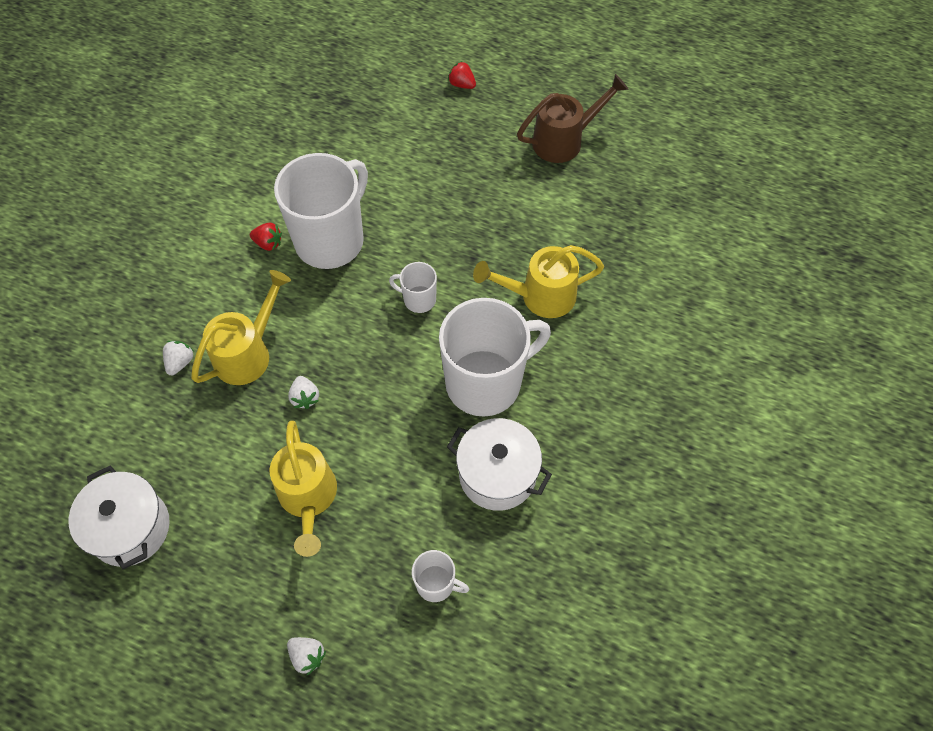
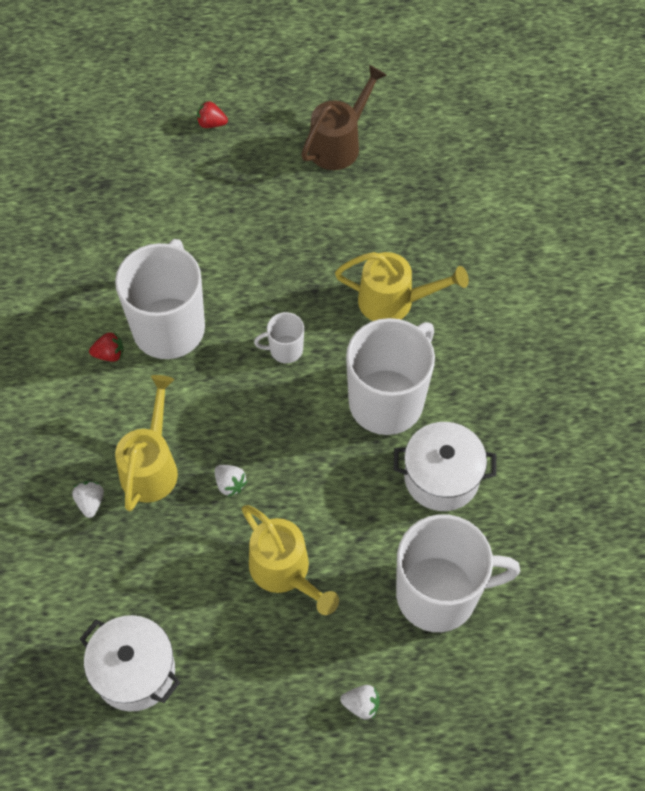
camera: 25 degrees left, 0 degrees up
(436, 584) = (439, 594): white mug -> white mug, size x2.22
(540, 296) = (394, 302): yellow watering can -> yellow watering can turned 135 degrees counterclockwise

